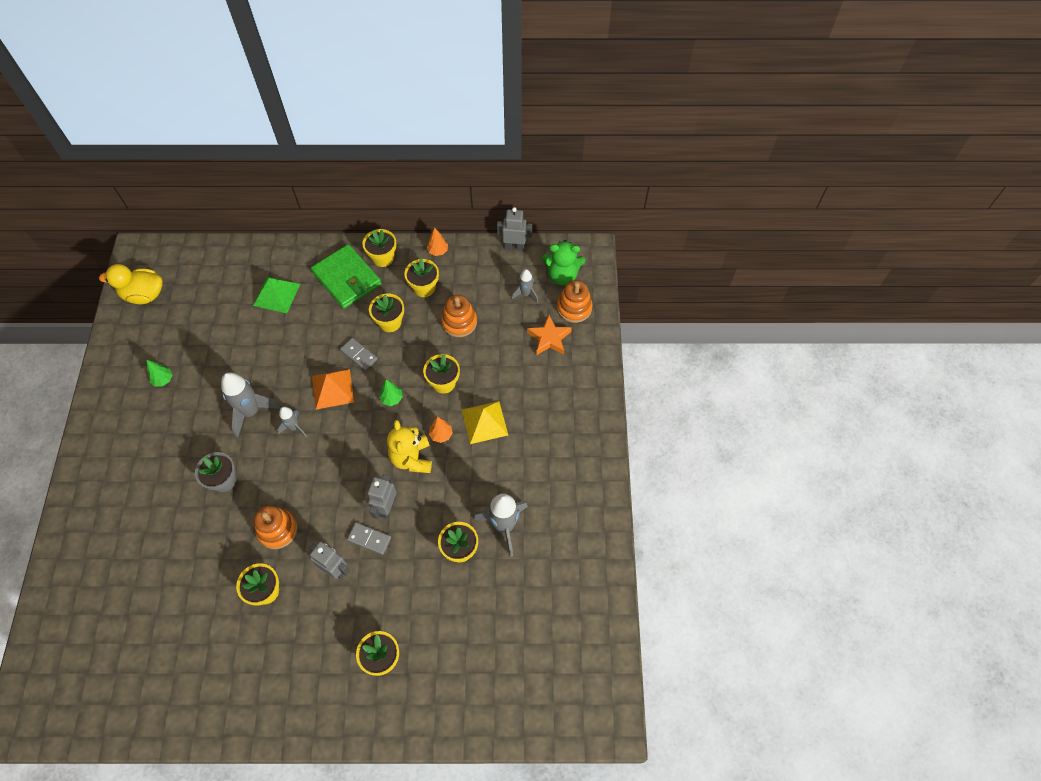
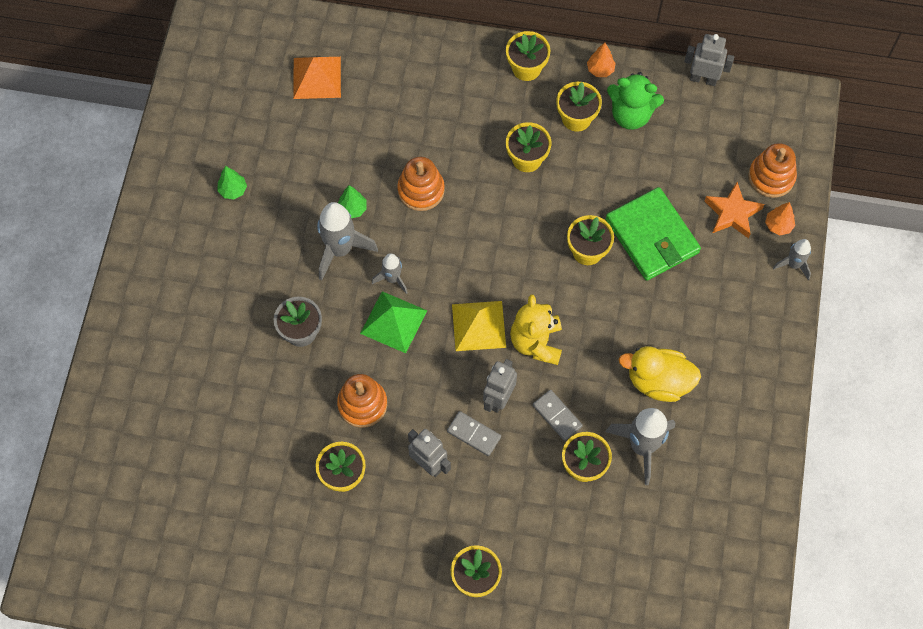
camera: 10 degrees right, 5 degrees up
(144, 295) = (214, 72): yellow duck -> yellow duck (658, 381)
(276, 294) = (383, 98): green pyramid -> green pyramid (393, 321)
(332, 389) = (445, 236): orange pyramid -> orange pyramid (317, 77)
(347, 278) = (476, 90): green wallet -> green wallet (652, 236)
(359, 355) = (482, 196): grey domino -> grey domino (557, 416)
(392, 398) = (519, 261): green tree -> green tree (352, 209)
(441, 434) = (576, 318): orange tree -> orange tree (778, 225)
(459, 322) = (617, 173): orange stacking toy -> orange stacking toy (421, 190)
(484, 422) = (634, 311): yellow pyramid -> yellow pyramid (479, 325)
(525, 294) = (709, 148): grey rocket -> grey rocket (793, 265)
(562, 275) = (762, 129): green teddy bear -> green teddy bear (631, 115)

